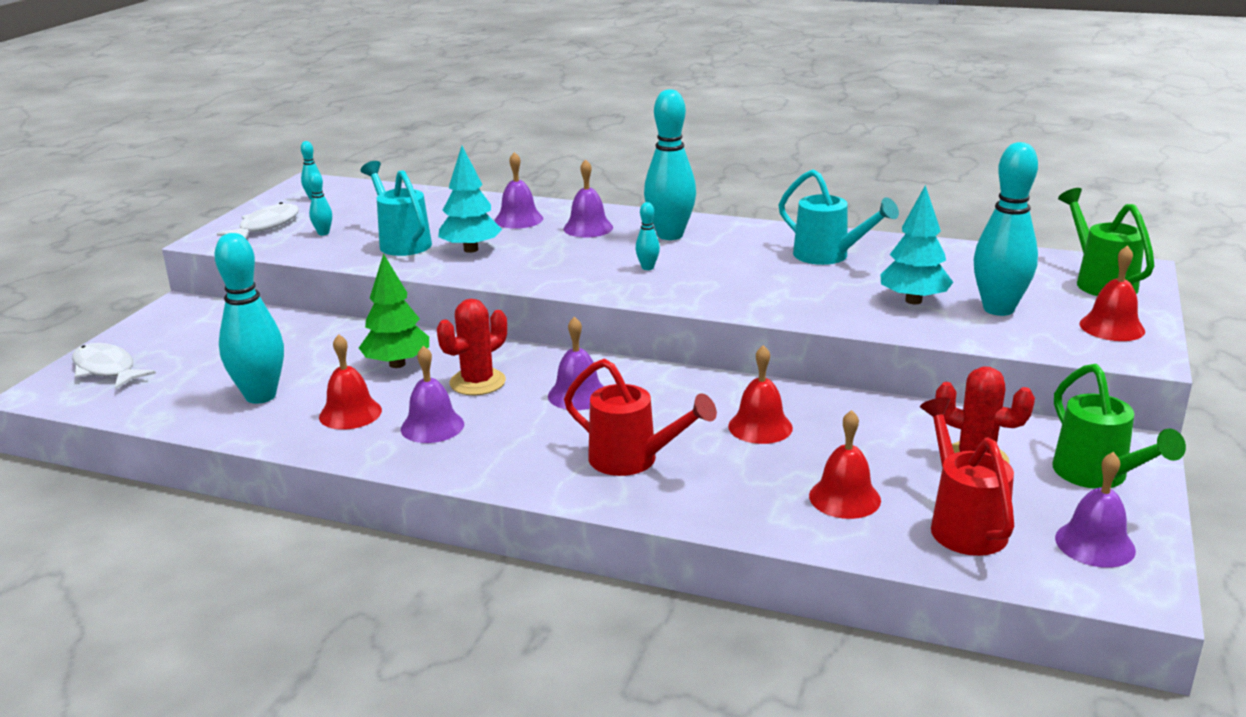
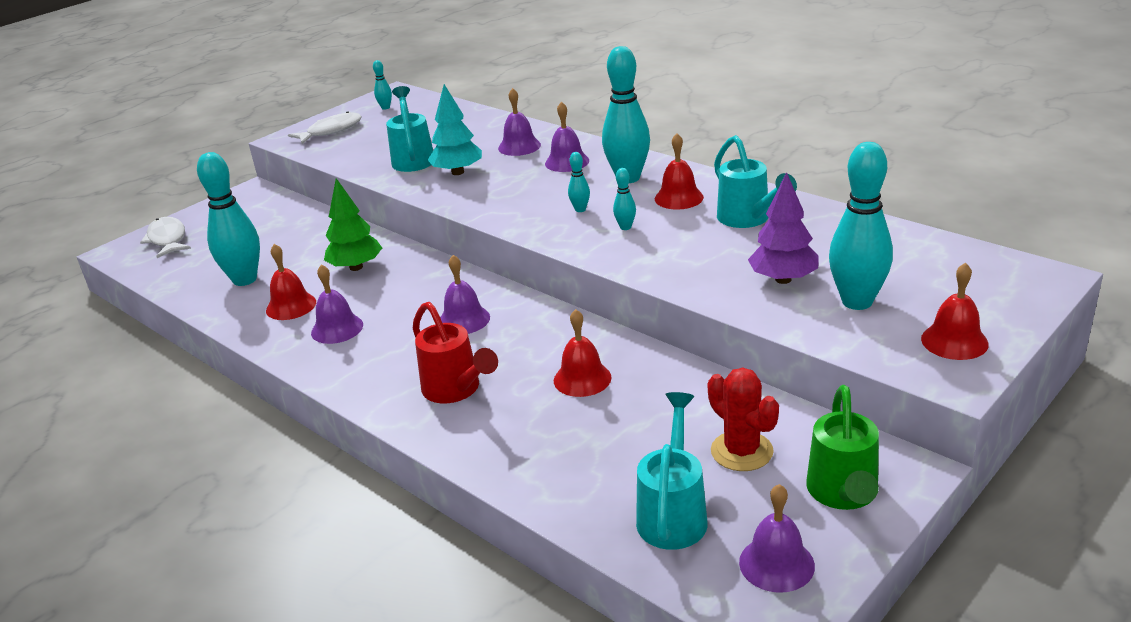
camera: 25 degrees right, 5 degrees up
(323, 233) = (365, 142): turquoise bowling pin -> turquoise bowling pin (625, 227)
(477, 382) = (399, 294): red cactus -> none
(844, 498) = (594, 463): red bell -> red bell (679, 198)
(913, 301) = (783, 279): turquoise tree -> purple tree
(963, 524) = (673, 514): red watering can -> turquoise watering can
(1100, 282) = (993, 287): green watering can -> none

